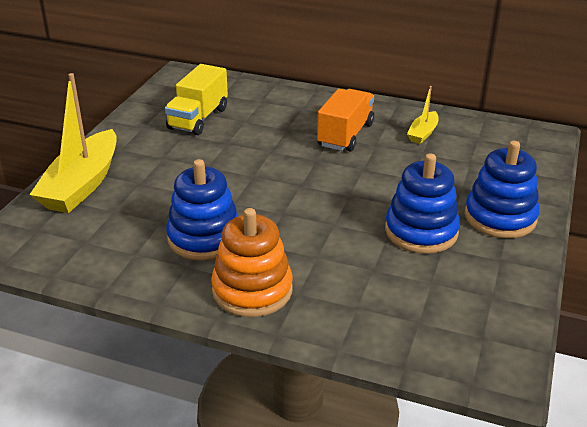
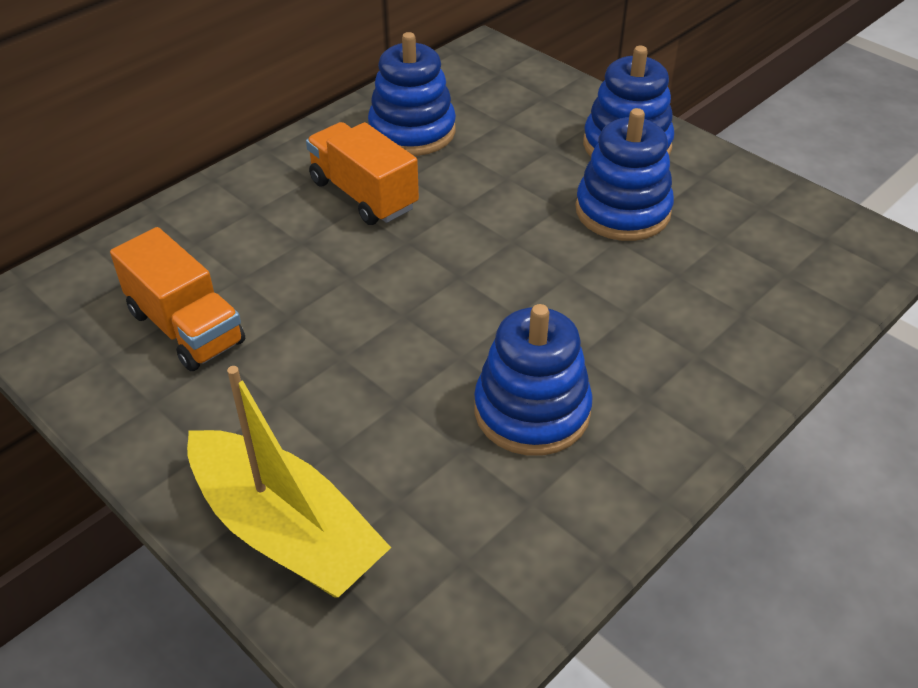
camera: 65 degrees left, 10 degrees up
(198, 118) = (186, 328): yellow truck -> orange truck
(252, 290) = (674, 395): orange stacking toy -> none
(423, 133) = (412, 131): yellow boat -> blue stacking toy

